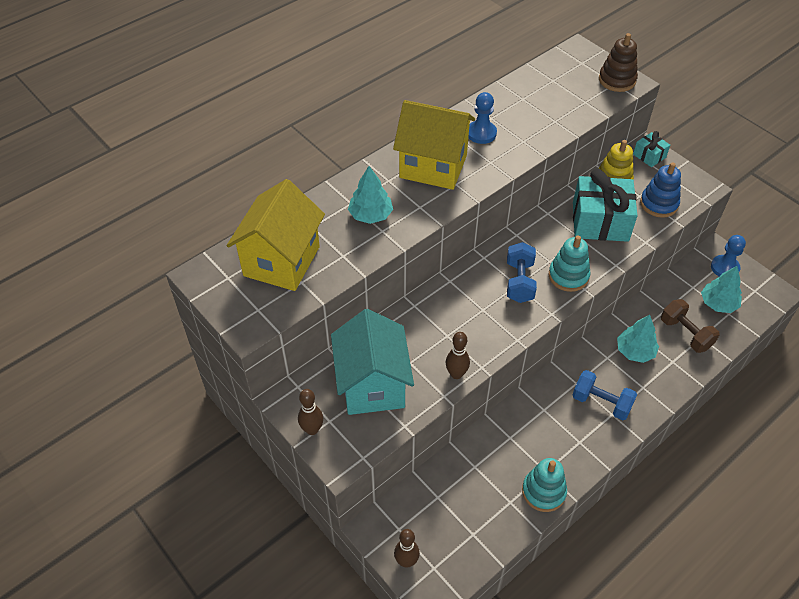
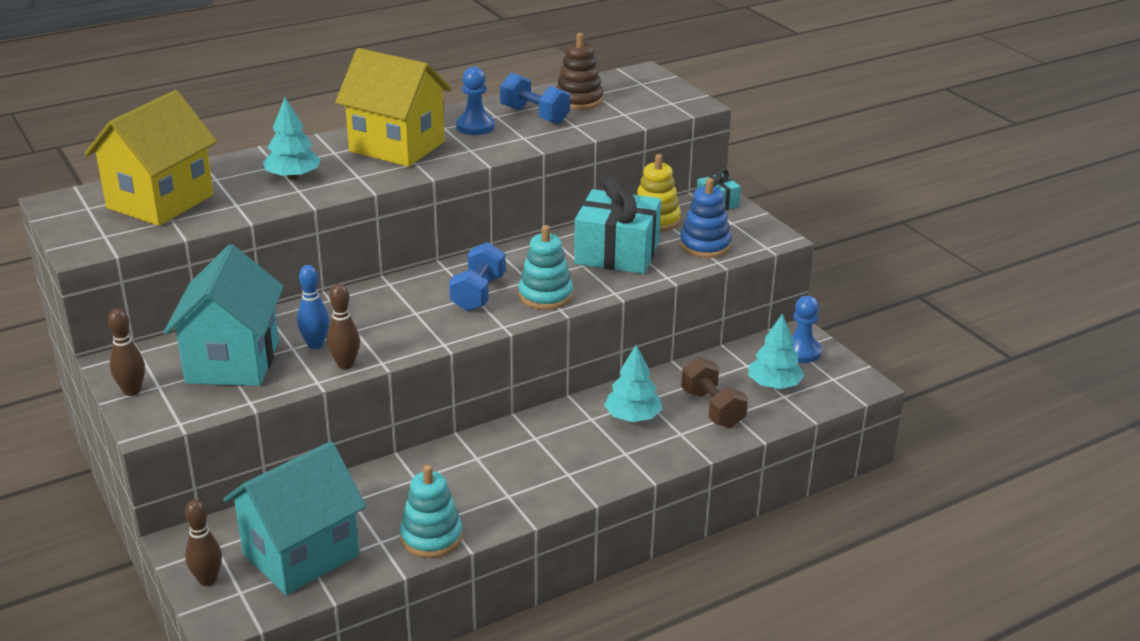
camera: 10 degrees right, 20 degrees down
(425, 356) = (315, 344): none -> blue bowling pin
(461, 524) = (301, 554): none -> turquoise house
(601, 402) = (559, 461): blue dumbbell -> blue dumbbell (534, 115)
(617, 80) = (676, 100): brown stacking toy -> brown stacking toy (578, 100)

